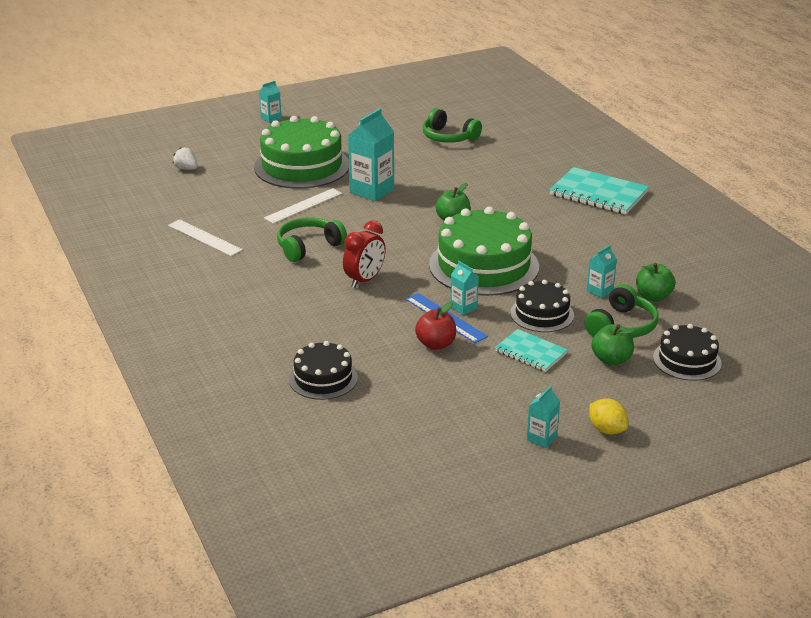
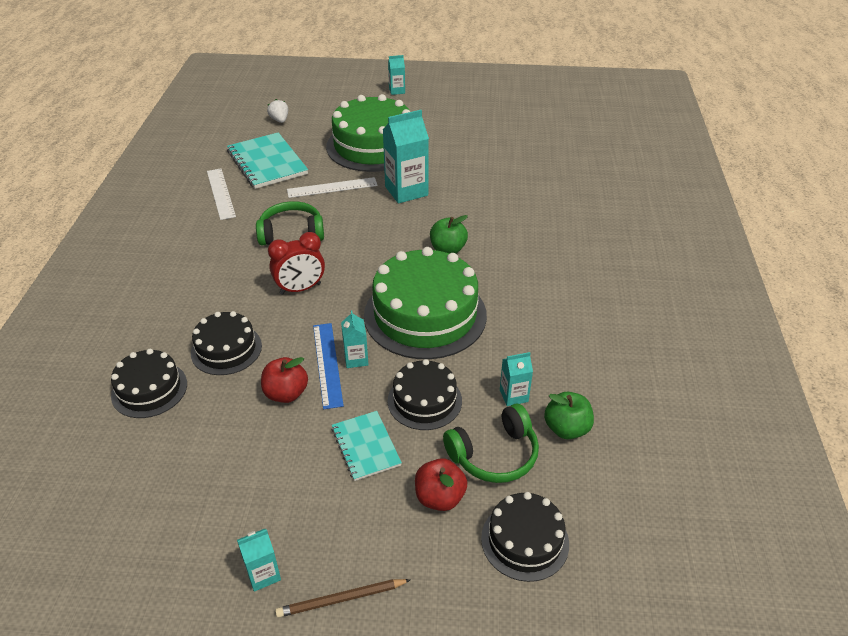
camera: 30 degrees right, 10 degrees up
(353, 335) = (226, 349): none -> black cake
(448, 137) = (534, 154): green headphones -> none
(598, 193) = (626, 268): turquoise notebook -> turquoise notebook (267, 162)
(607, 429) = (341, 599): yellow lemon -> brown pencil
(611, 359) = (440, 497): green apple -> red apple

